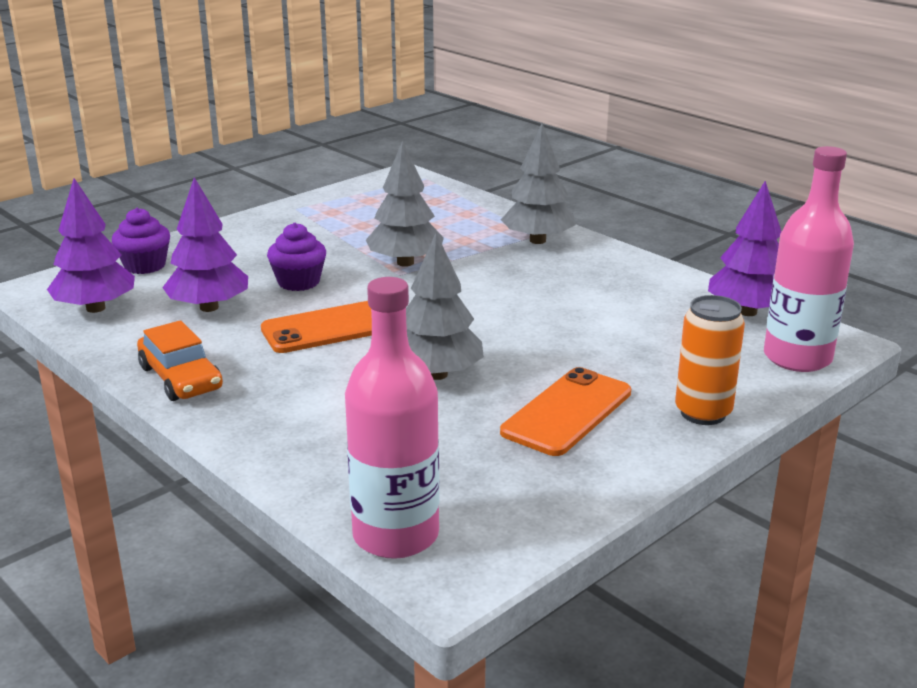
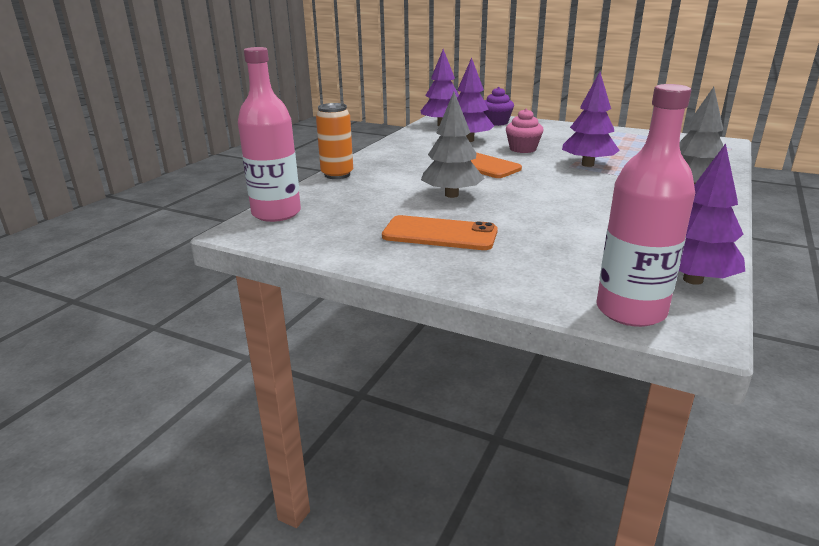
camera: 70 degrees right, 0 degrees up
(180, 378) = (392, 150): orange car -> none
(298, 282) = (523, 149): purple cupcake -> pink cupcake
(405, 263) = (587, 164): grey tree -> purple tree
(703, 413) = (483, 278): orange can -> orange can (337, 175)

